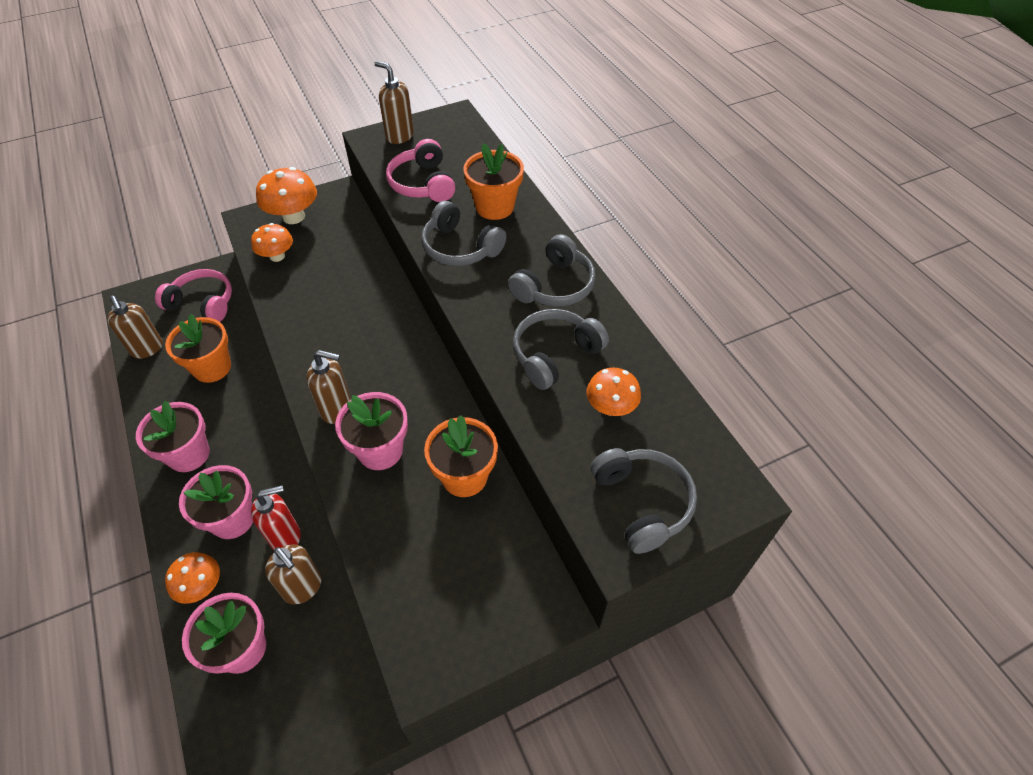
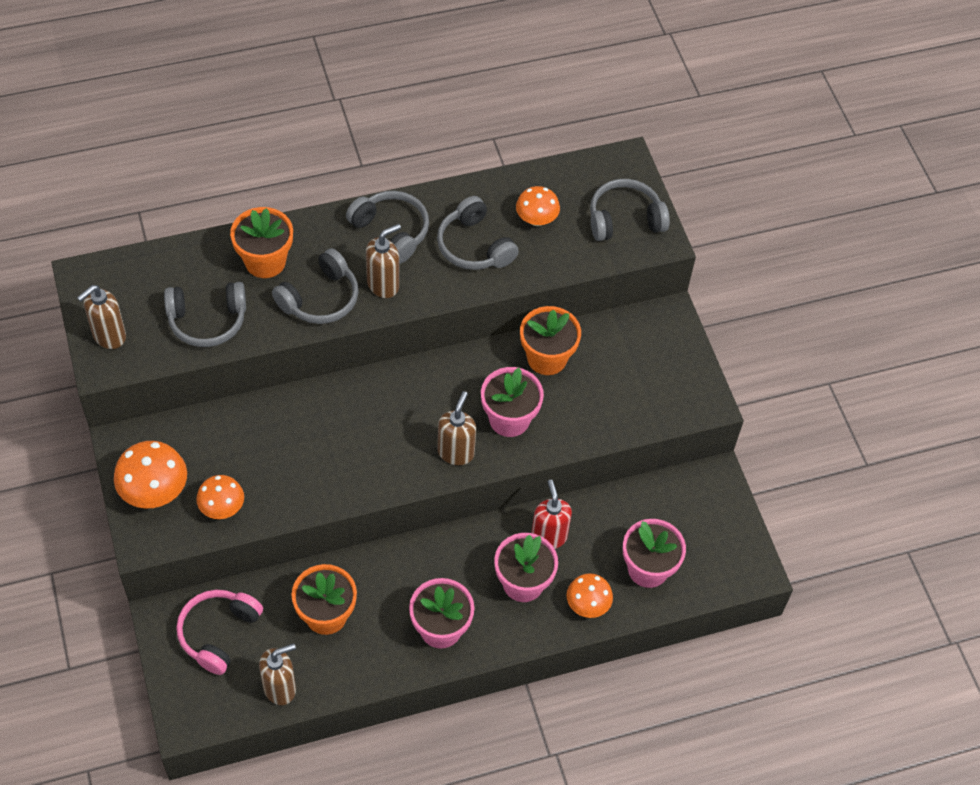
camera: 85 degrees left, 5 degrees up
(303, 587) = (600, 522): brown soap dispenser -> brown soap dispenser (383, 285)
(423, 184) = (207, 320): pink headphones -> grey headphones

